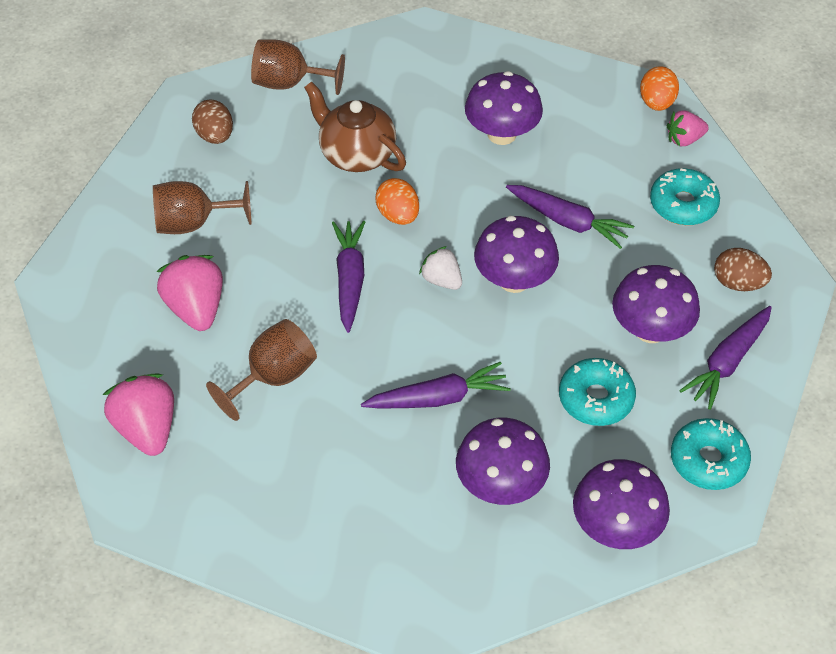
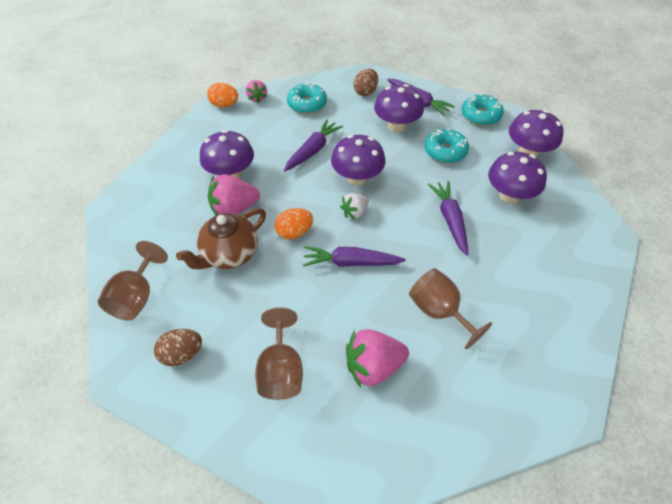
camera: 85 degrees left, 0 degrees up
(147, 429) = (494, 401): pink strawberry -> pink strawberry (234, 209)

